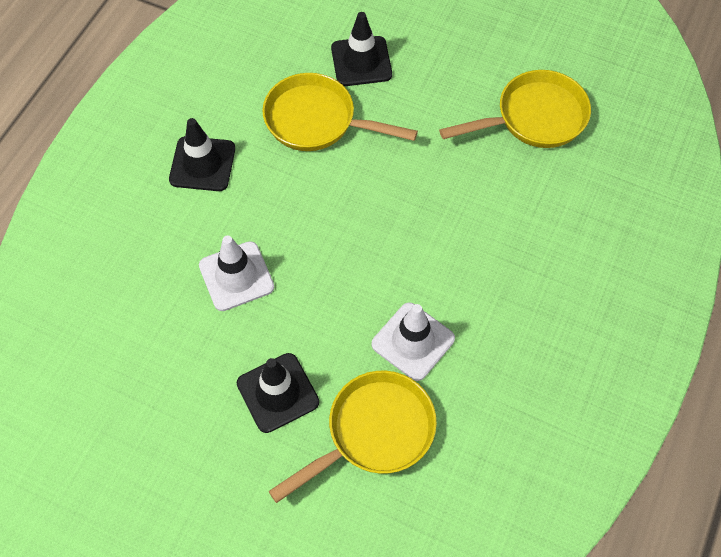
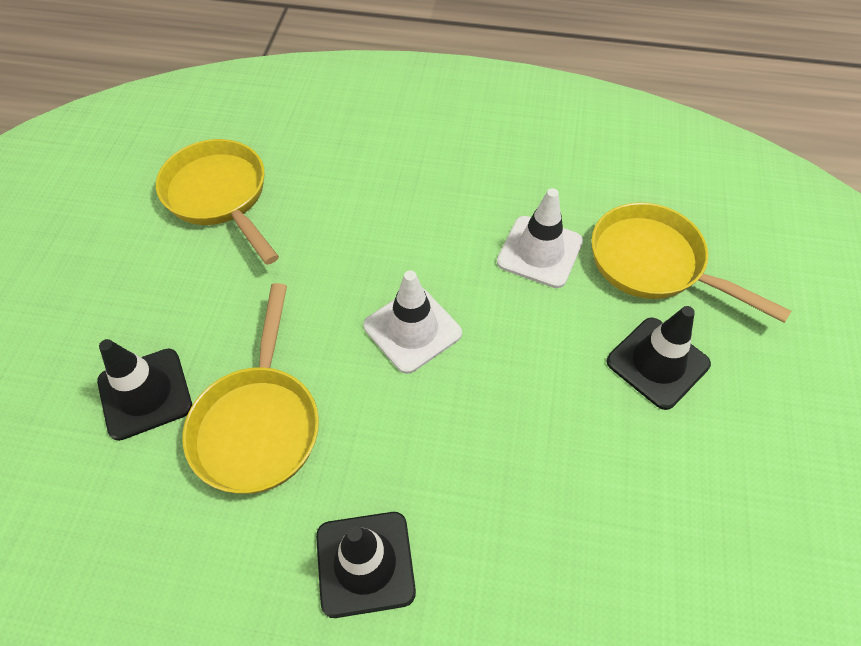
camera: 105 degrees left, 5 degrees down
(236, 276) = (530, 455): white traffic cone -> white traffic cone (412, 329)

